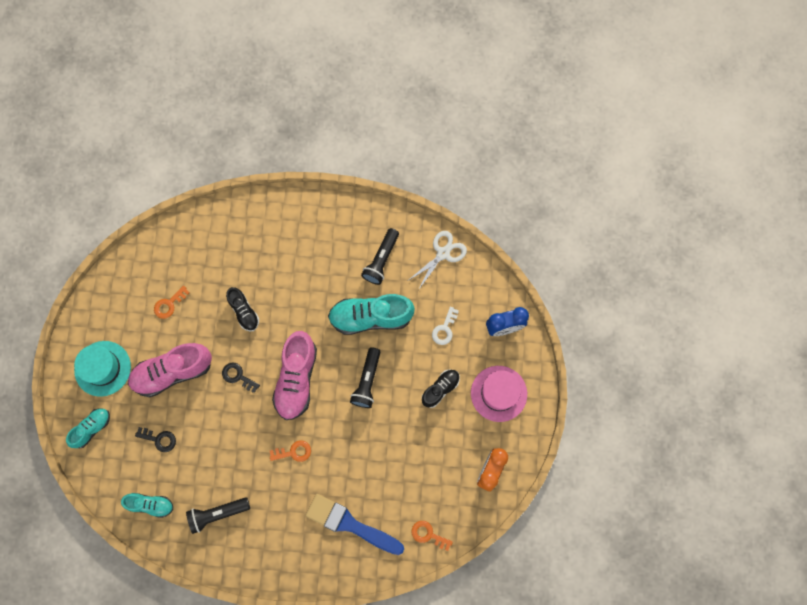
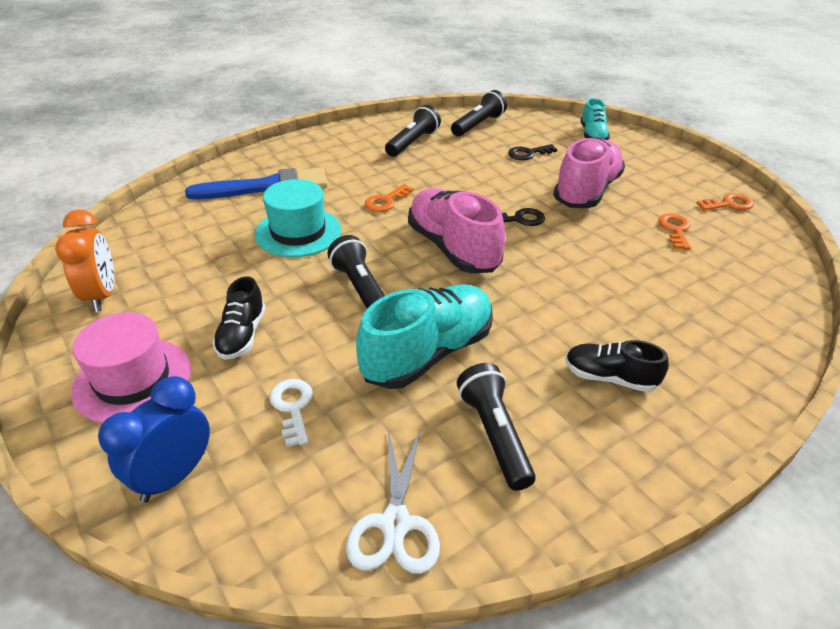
camera: 140 degrees right, 35 degrees down
(102, 368) = (648, 165): turquoise hat -> turquoise hat (298, 232)
(150, 505) = (478, 125): turquoise shoe -> black flashlight
(244, 312) = (593, 267): black shoe -> black shoe (609, 377)
(428, 534) = (162, 216): orange key -> orange key (729, 204)

